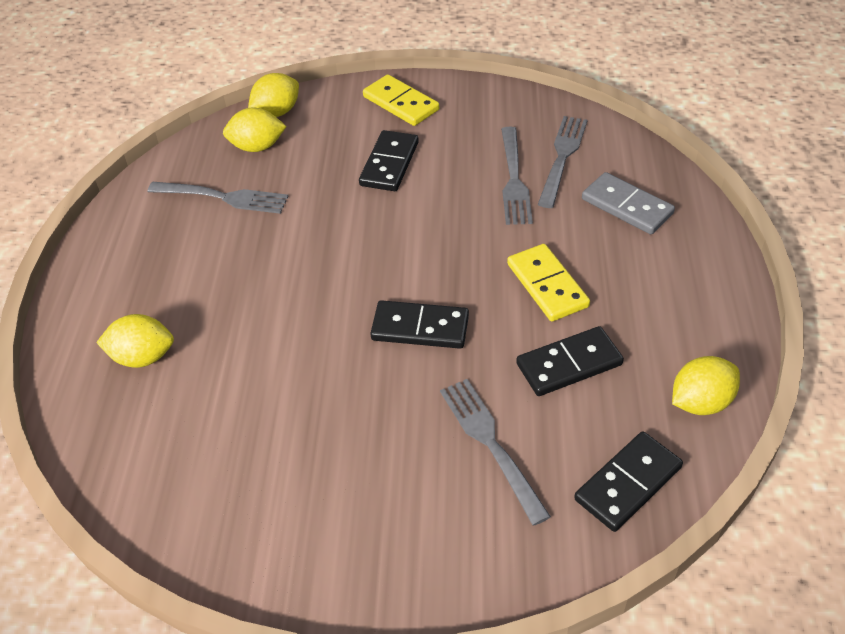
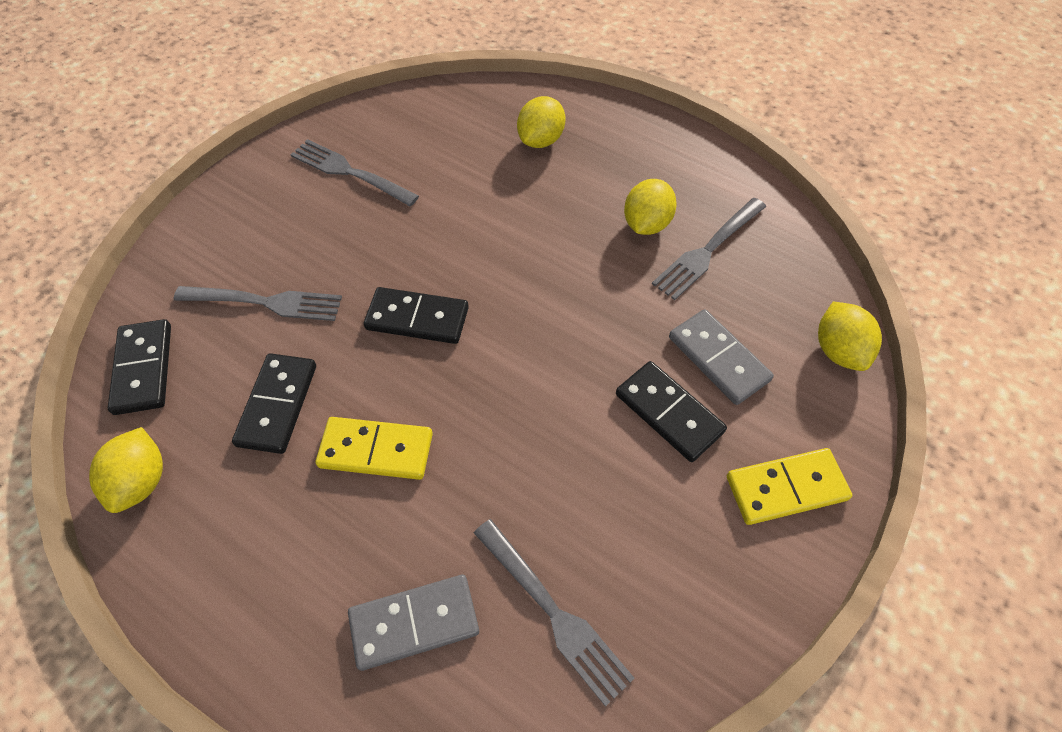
camera: 120 degrees right, 10 degrees up
(257, 147) = (778, 307): yellow lemon -> yellow lemon (646, 224)
(326, 158) = (718, 359): none -> grey domino
(420, 328) = (417, 318): black domino -> black domino turned 60 degrees clockwise
(514, 179) = (553, 525): grey fork -> grey fork (350, 172)

